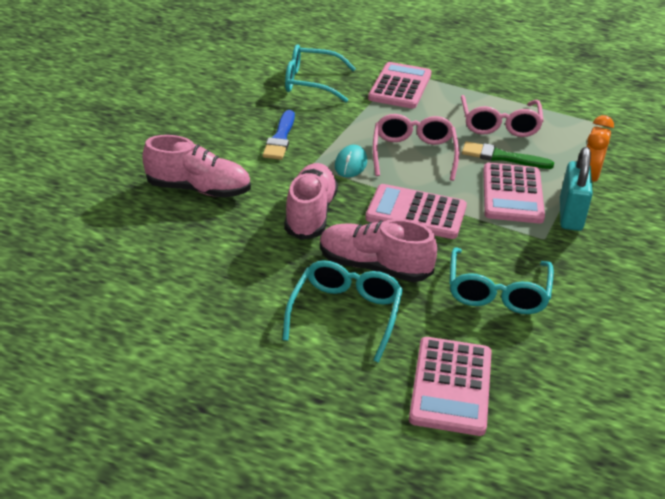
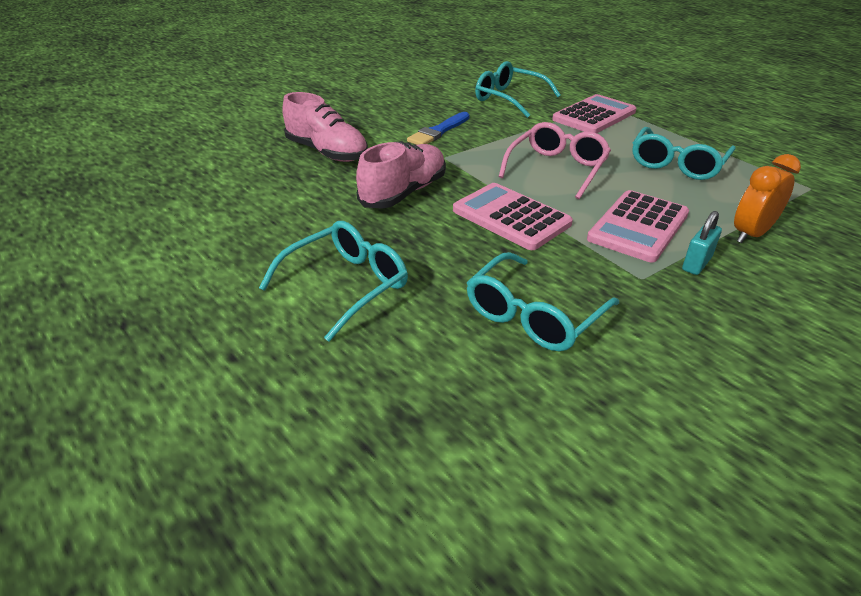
camera: 30 degrees right, 0 degrees up
(351, 164) = (484, 163): turquoise mouse -> none
(374, 267) = (419, 252): pink shoe -> none
(451, 386) = (384, 396): pink calculator -> none
(499, 124) = (677, 164): pink glasses -> turquoise glasses
(502, 157) = (655, 191): green brush -> none
(570, 215) = (696, 264): turquoise padlock -> turquoise padlock, size x0.61

